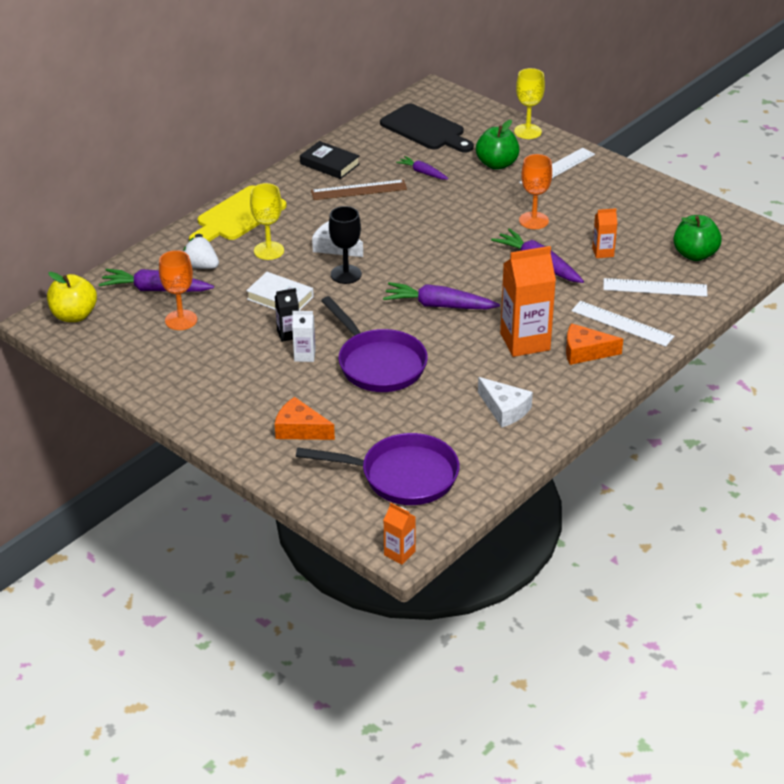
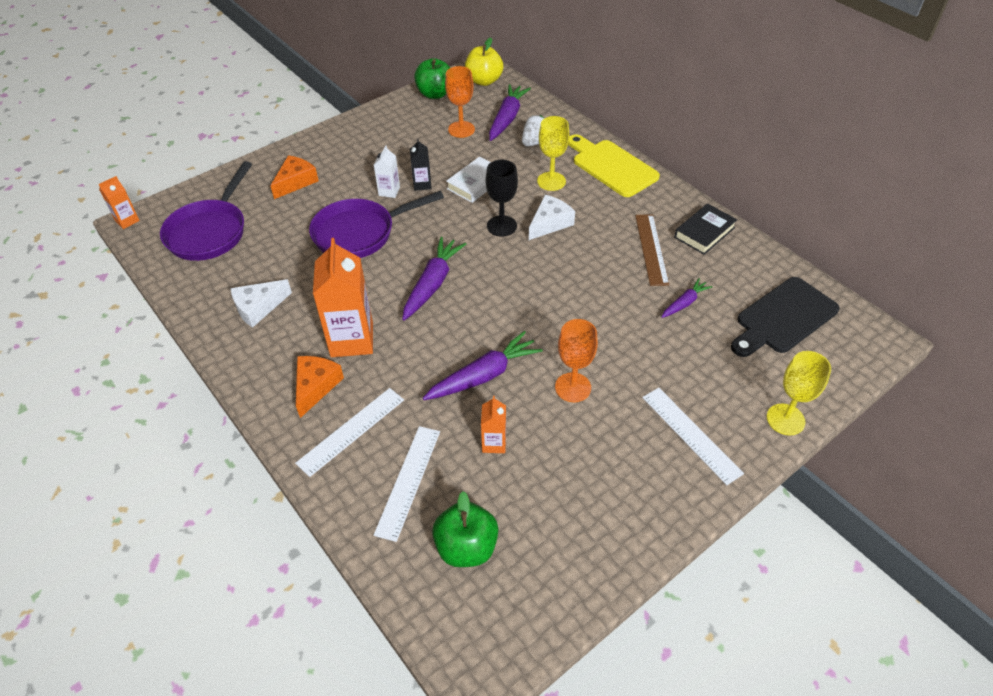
camera: 100 degrees right, 10 degrees up
(497, 164) = (702, 373): green apple -> green apple (435, 94)

